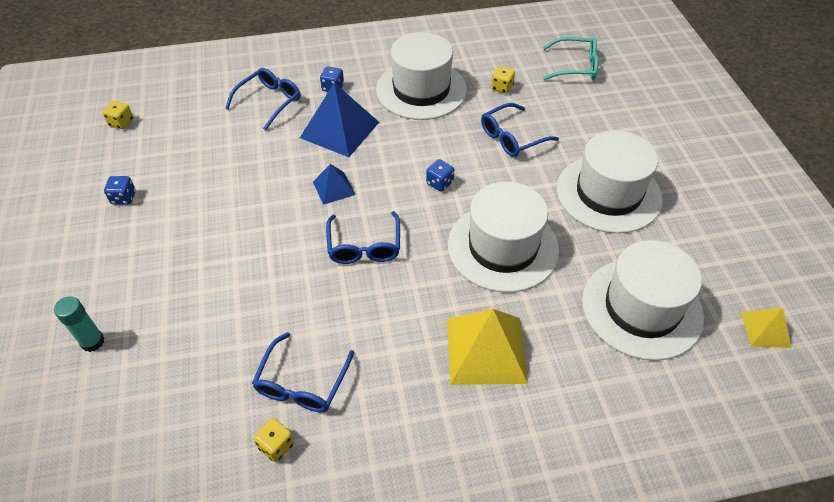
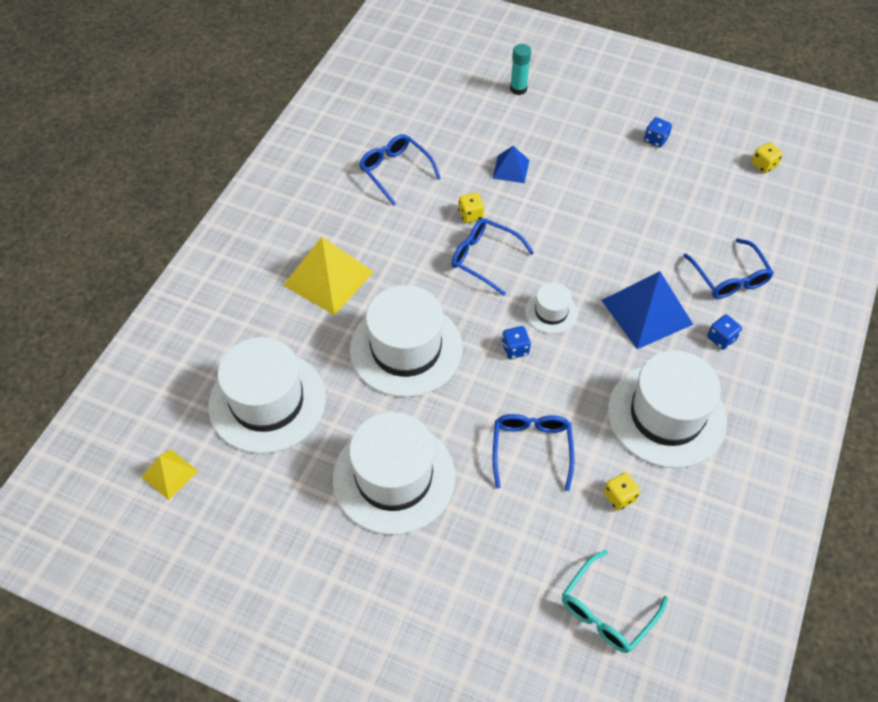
camera: 125 degrees right, 5 degrees up
(276, 446) = (364, 143): yellow dice -> yellow dice (471, 215)
(334, 188) = (568, 270): blue pyramid -> blue pyramid (511, 169)
(385, 179) = (551, 312): none -> white hat

